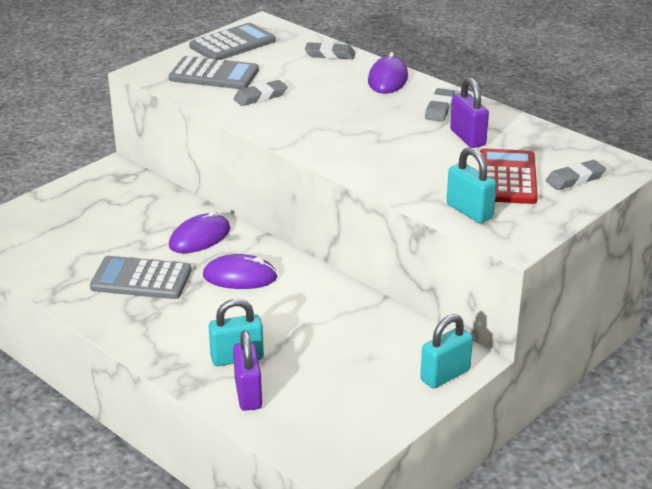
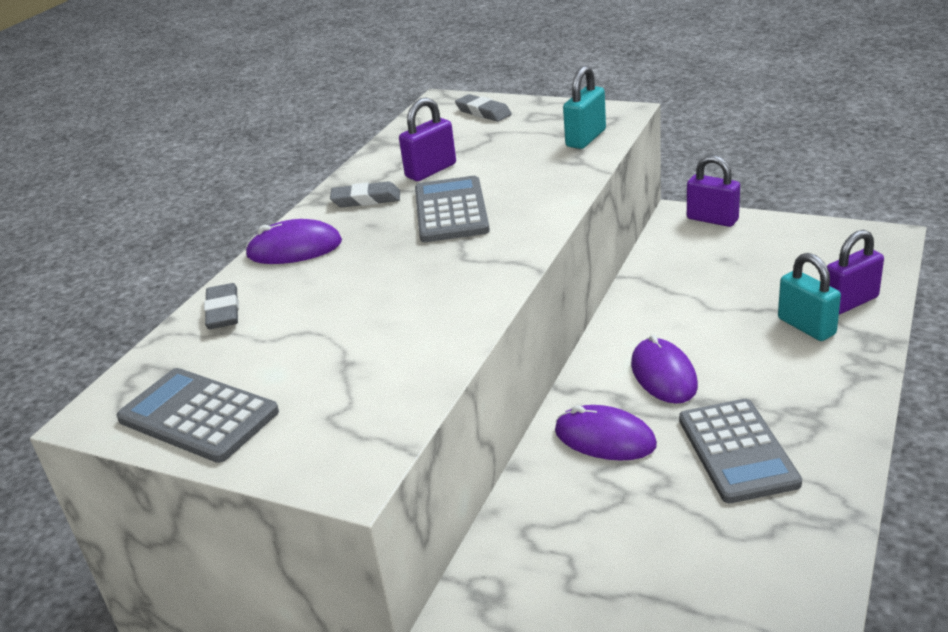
camera: 105 degrees left, 0 degrees up
(214, 75) = (334, 392): grey calculator -> grey calculator (451, 210)
(260, 96) = (394, 324): grey eraser -> none
(445, 375) = (712, 219): turquoise padlock -> purple padlock
(507, 178) = (505, 137): red calculator -> none

